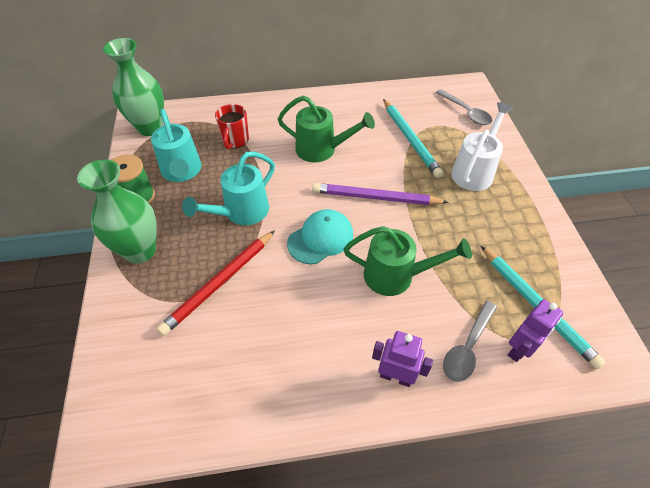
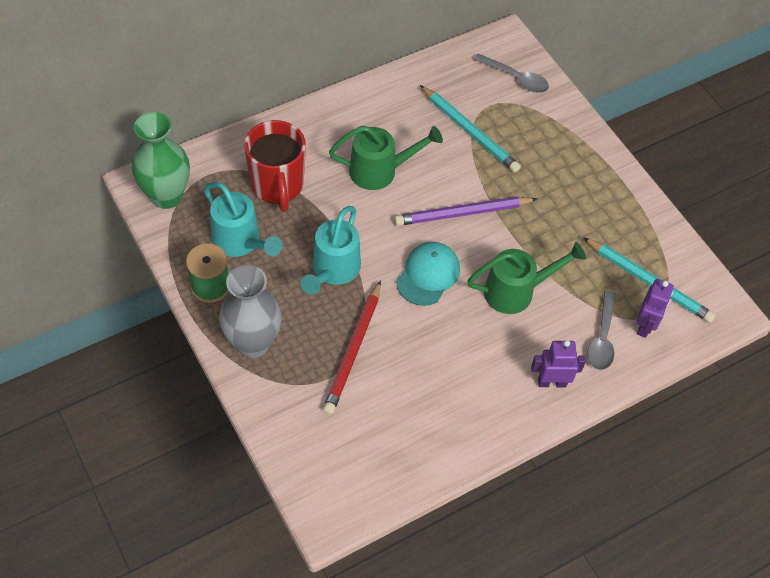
camera: 25 degrees left, 5 degrees up
(140, 251) = (253, 343): green vase -> grey vase
(235, 141) = (277, 186): red mug -> red mug, size x1.65
(474, 171) = (550, 153): white watering can -> none

